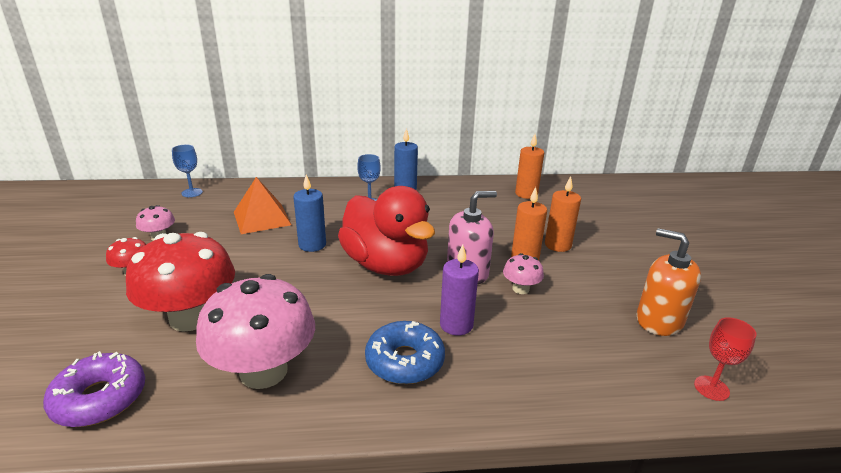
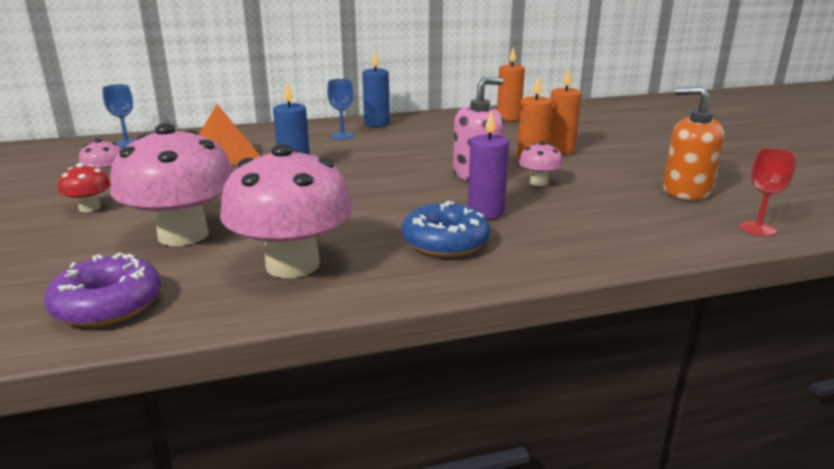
camera: 10 degrees left, 5 degrees down
(191, 317) = (183, 235): red mushroom -> pink mushroom
(386, 265) = (386, 178): red duck -> none

